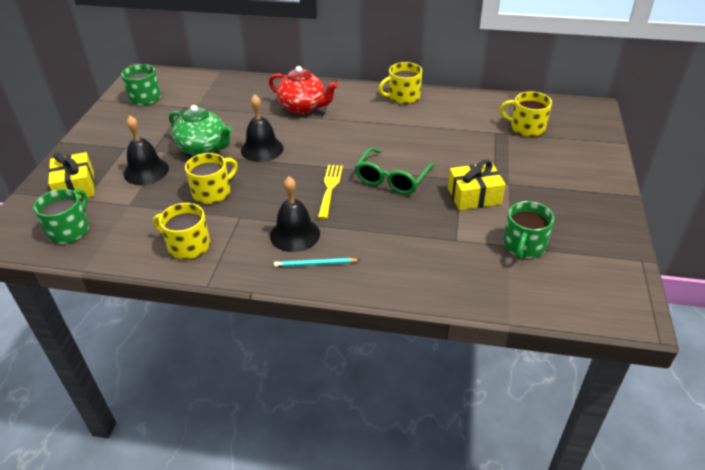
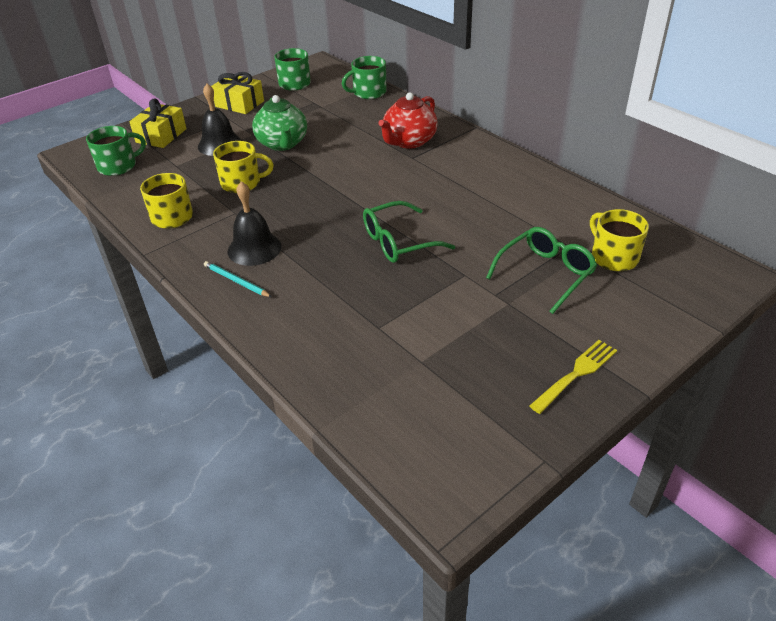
camera: 40 degrees right, 0 degrees up
(262, 149) = (325, 164): black bell -> none
(303, 107) = (409, 141): red teapot -> red teapot turned 60 degrees clockwise
(330, 188) = (333, 224): yellow fork -> yellow fork (576, 374)
(403, 97) = (519, 169): yellow mug -> none
(474, 196) = (454, 297): yellow gift -> yellow gift (239, 104)
(505, 155) = (545, 274): none -> green glasses
(523, 246) = (435, 370): green mug -> green mug (368, 92)

